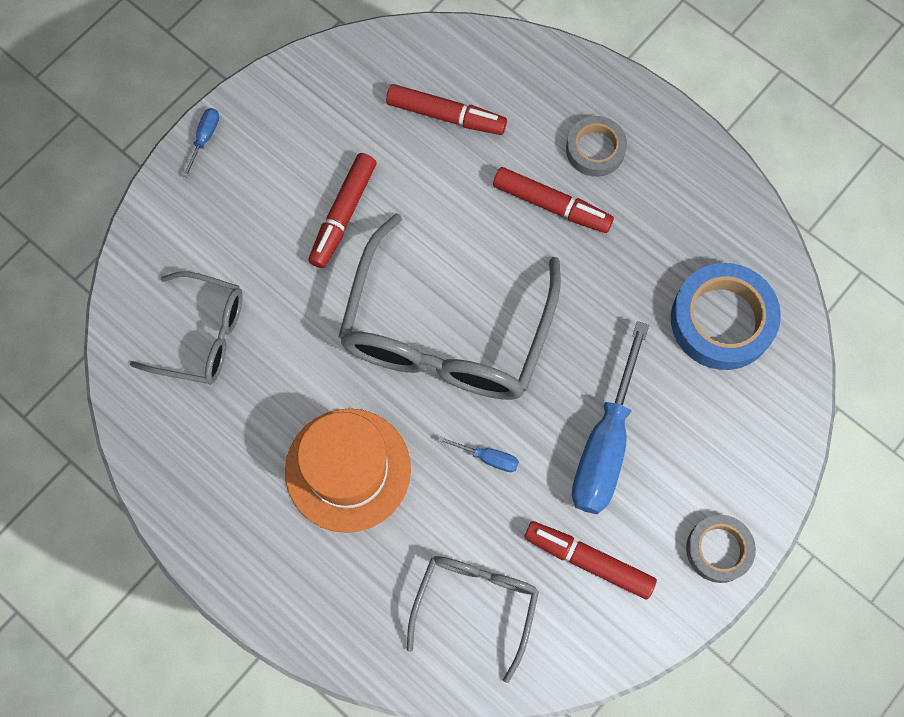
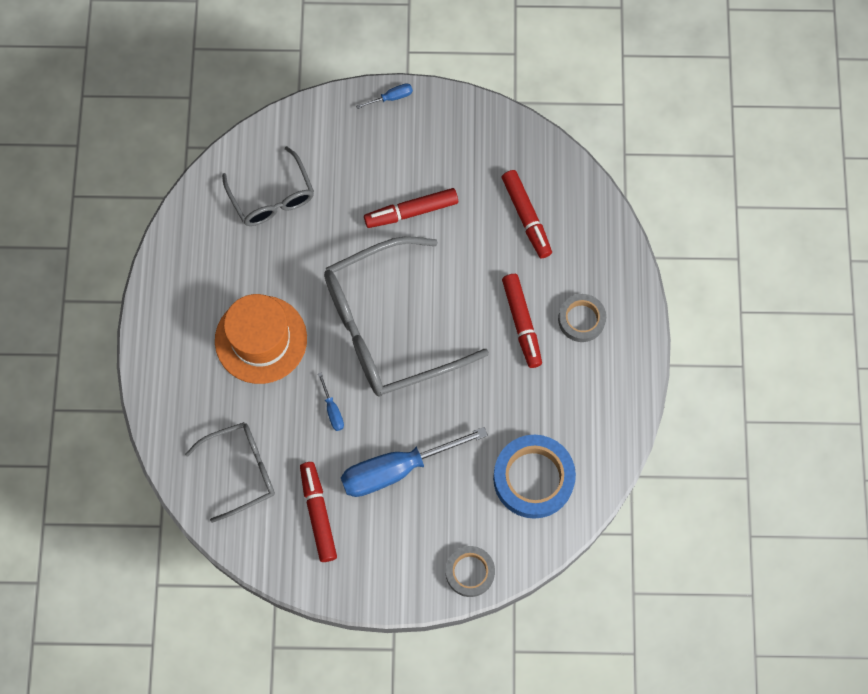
camera: 50 degrees right, 0 degrees up
(718, 549) = (386, 582): grey tape -> grey tape (470, 572)

